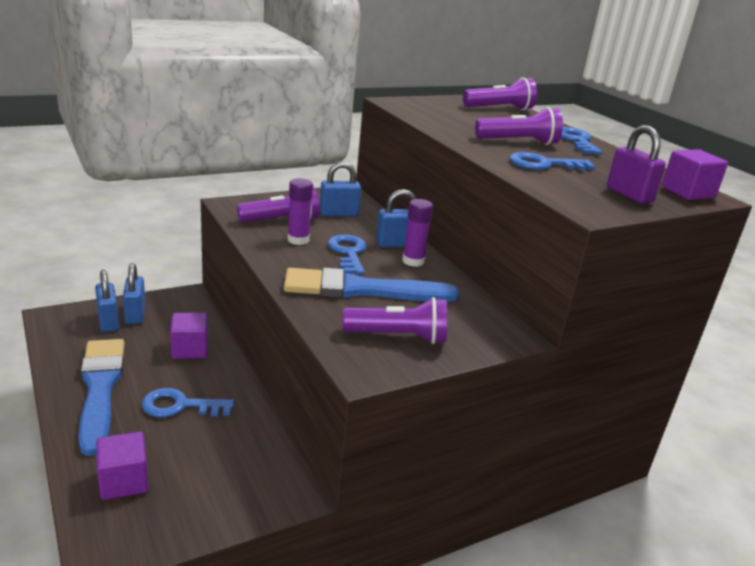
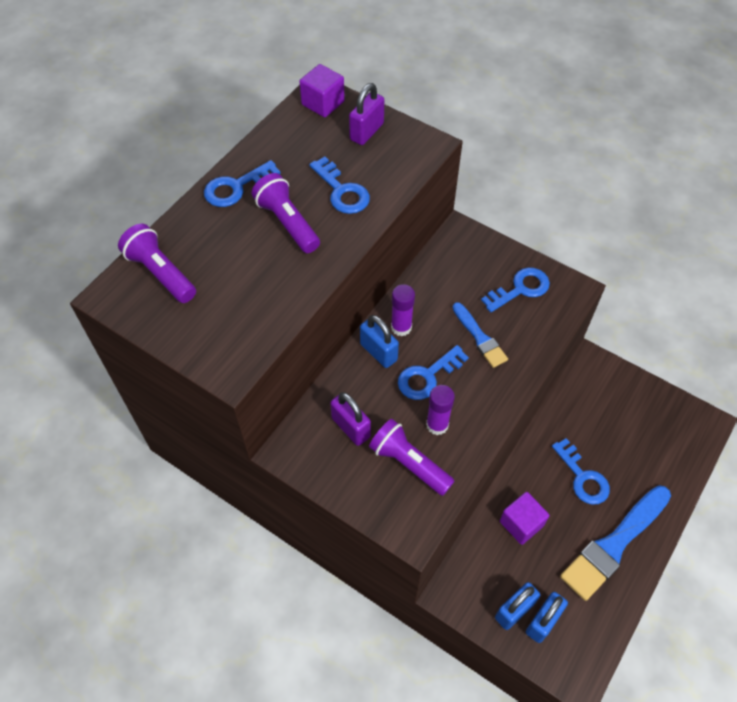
camera: 115 degrees left, 30 degrees up
(124, 481) = (663, 454): purple cube -> none
(338, 214) = (351, 427): blue padlock -> purple padlock
(361, 290) = (480, 337): blue brush -> blue brush, size x0.55
(398, 337) = (520, 289): purple flashlight -> blue key

